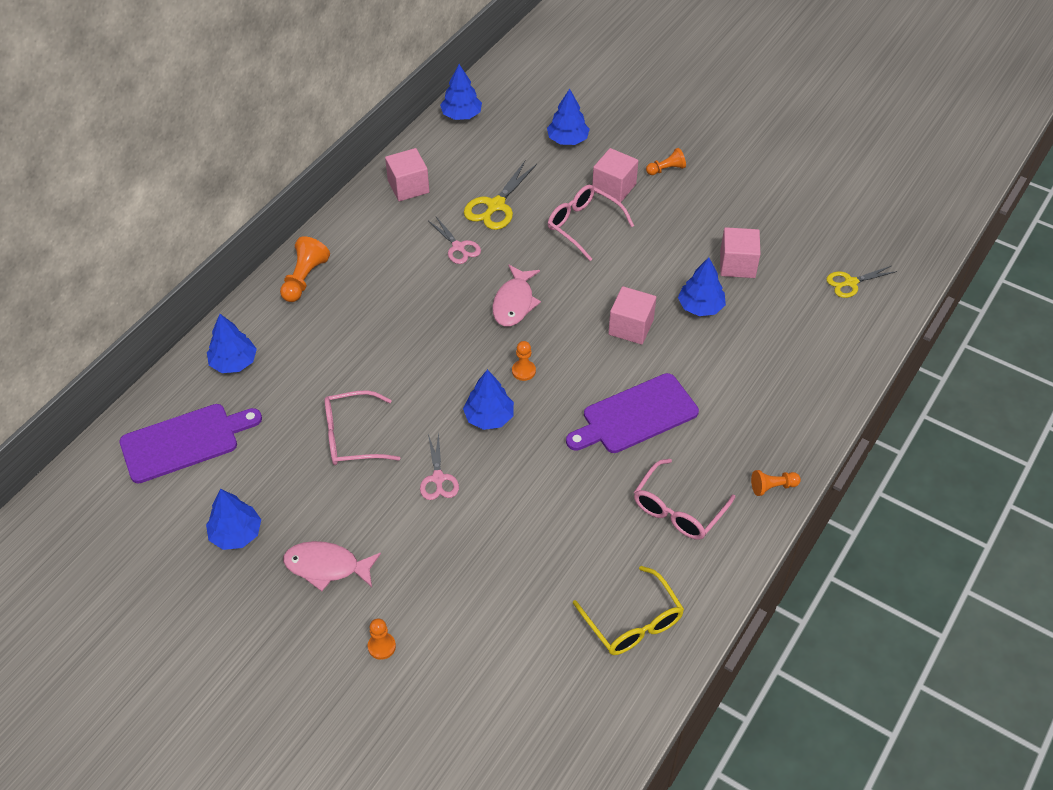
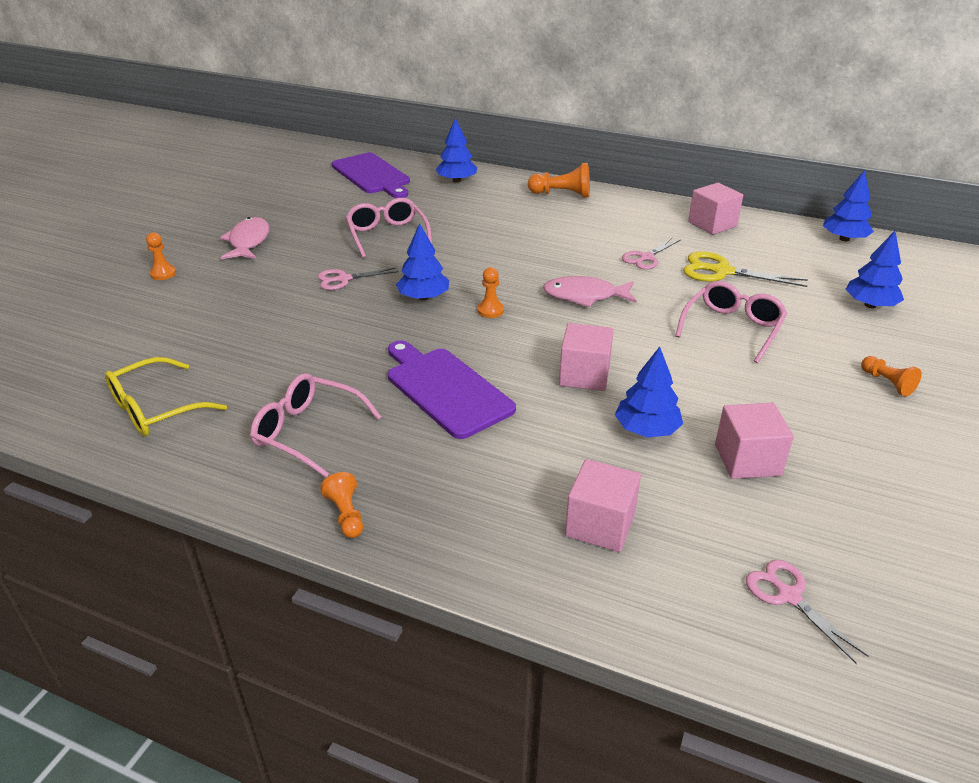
camera: 80 degrees right, 15 degrees down
(236, 534) = (284, 204): blue tree -> none
(614, 187) = (815, 344): pink cube -> pink cube (600, 525)
(850, 283) = (788, 596): yellow scissors -> pink scissors

